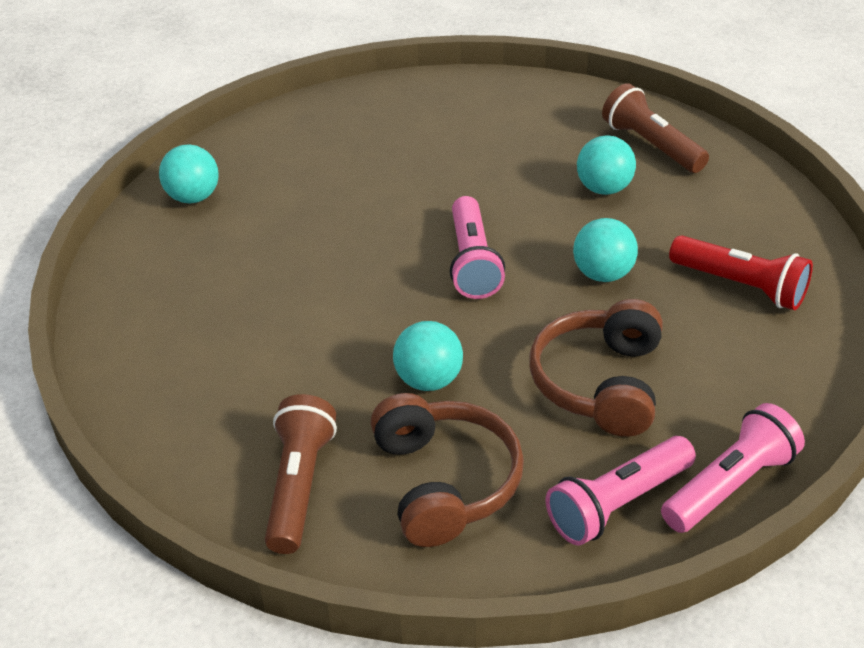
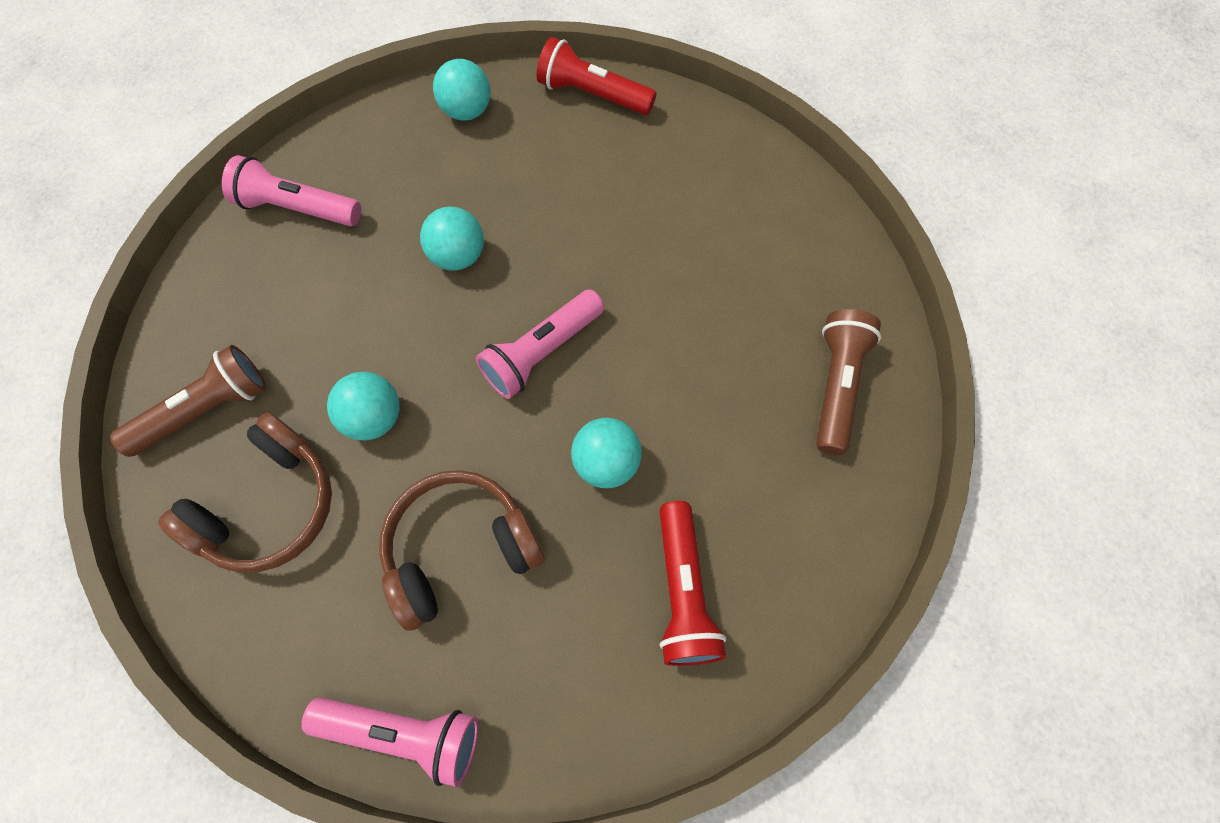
camera: 50 degrees right, 25 degrees up
(270, 130) = (592, 94): none -> red flashlight
(603, 188) = (732, 388): turquoise ball -> turquoise ball (458, 256)
(617, 503) = (325, 652): pink flashlight -> pink flashlight (297, 208)

